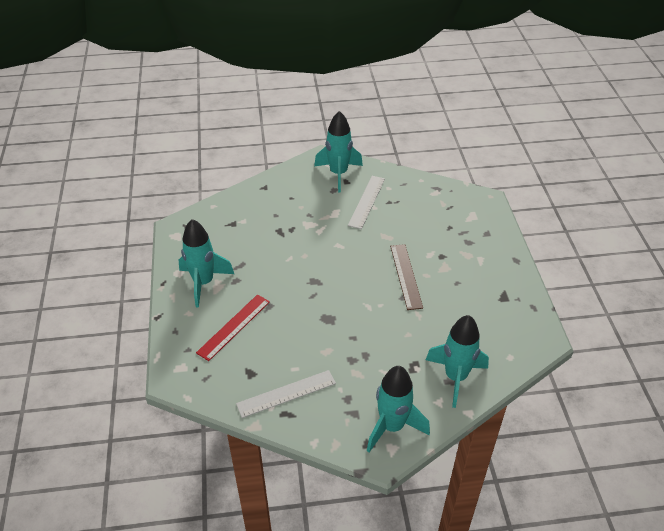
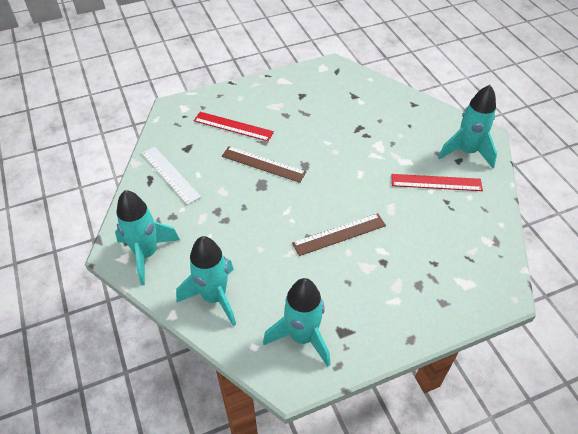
camera: 75 degrees right, 5 degrees up
(203, 283) = (275, 97): turquoise rocket -> turquoise rocket (302, 337)
(301, 312) = (263, 164): none -> brown ruler
(366, 201) = (436, 182): white ruler -> red ruler

